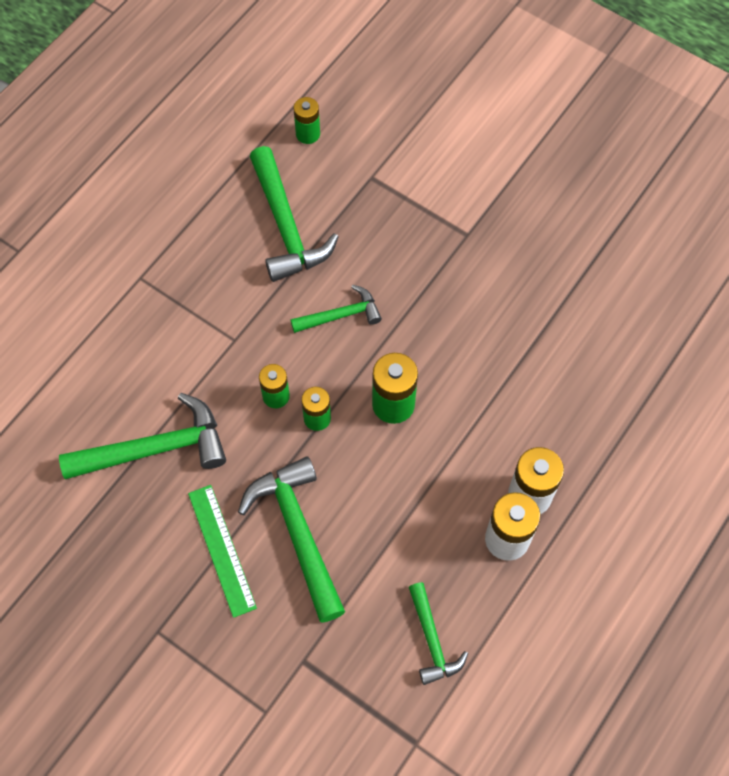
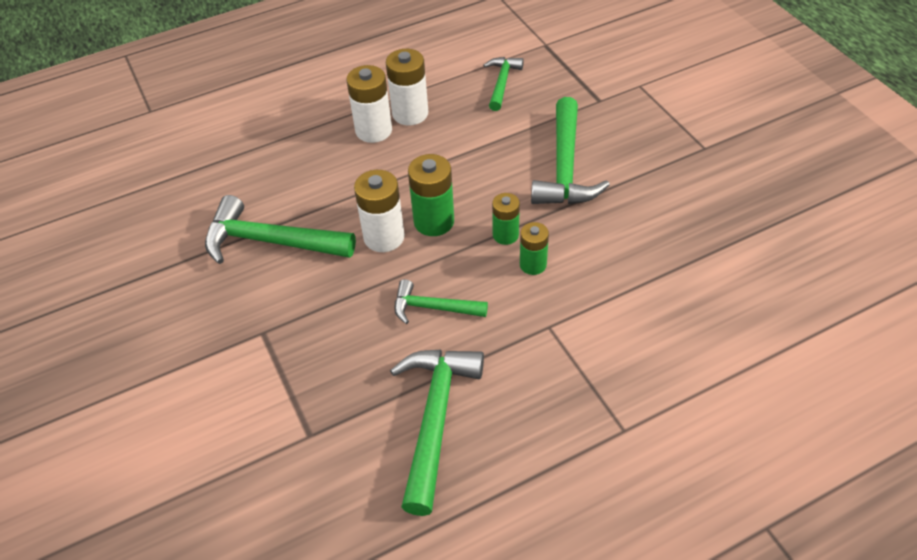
camera: 150 degrees left, 15 degrees down
(155, 449) = (664, 264): green hammer -> green hammer (271, 241)
(221, 550) = (632, 177): green ruler -> none
(308, 134) = (343, 525): green battery -> none
(429, 366) = (384, 237): none -> white battery

